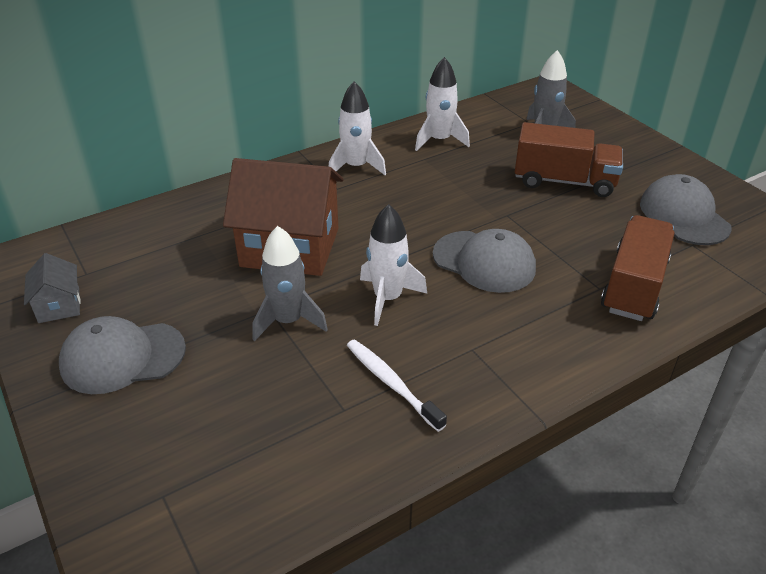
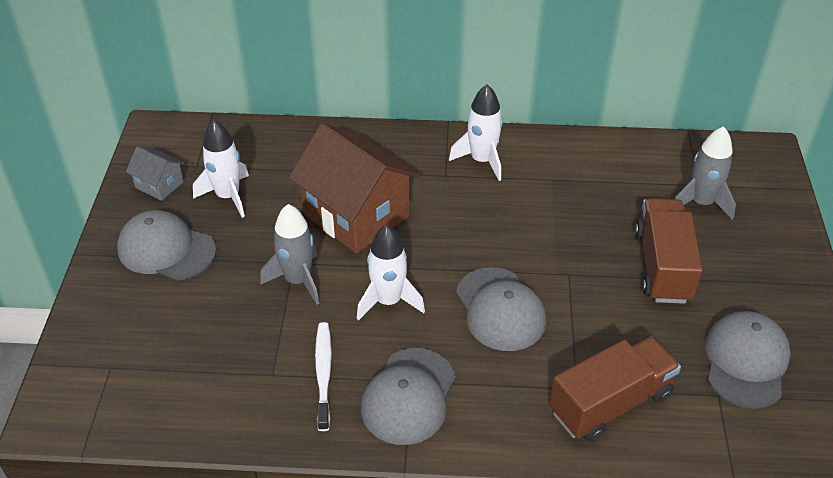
camera: 35 degrees right, 5 degrees up
(59, 305) = (159, 185): grey house -> grey house turned 75 degrees counterclockwise
(439, 140) = (586, 165): white rocket -> white rocket (228, 196)
(483, 361) = (408, 396): none -> grey cap
(564, 181) = (662, 266): brown truck -> brown truck turned 135 degrees counterclockwise

